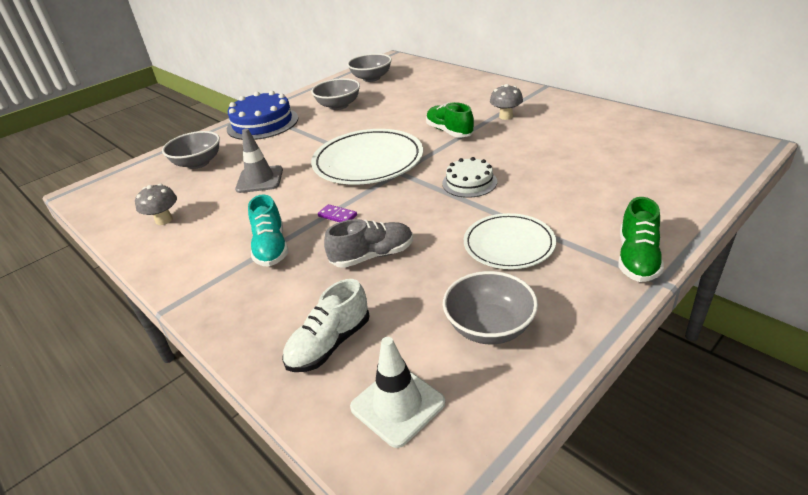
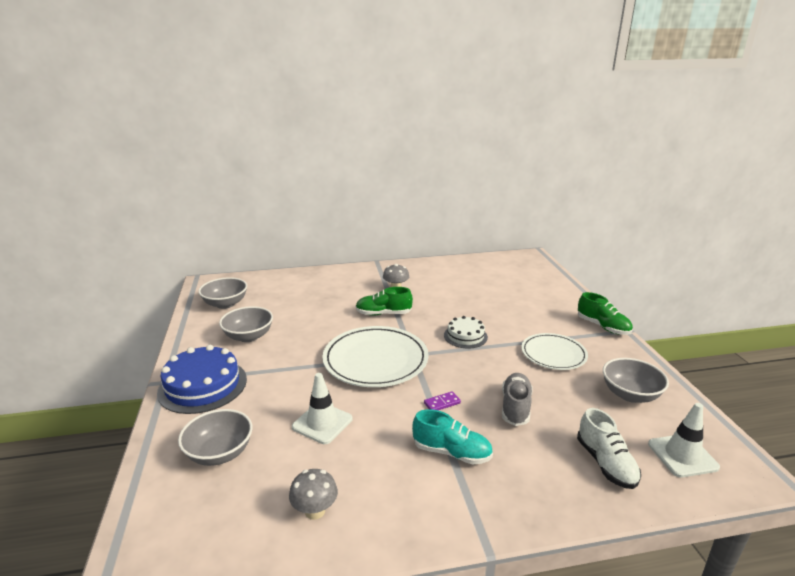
camera: 60 degrees left, 10 degrees down
(260, 179) = (322, 423): grey traffic cone -> white traffic cone

